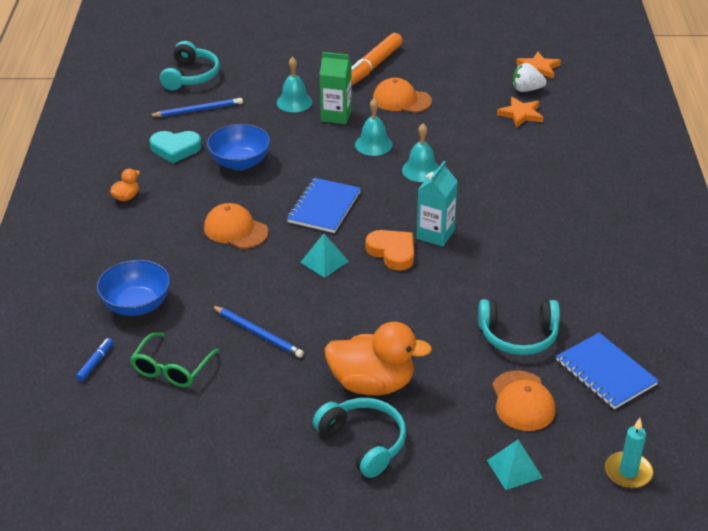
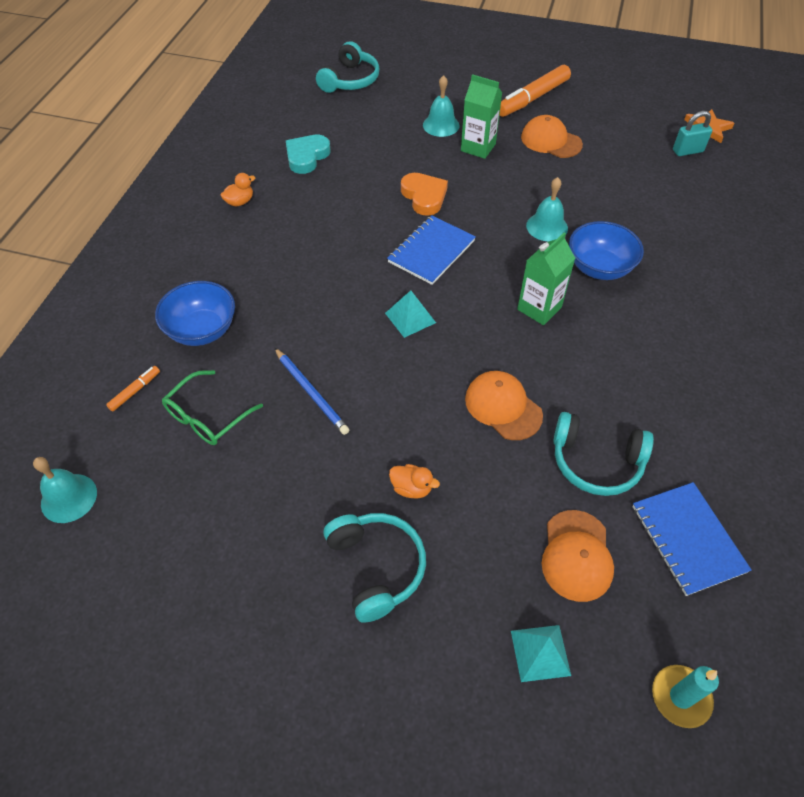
camera: 15 degrees right, 15 degrees up
(95, 363) = (135, 391): blue marker -> orange marker
(175, 149) = (307, 157): turquoise heart -> turquoise heart turned 105 degrees clockwise
(198, 110) = (344, 118): blue pencil -> none
(235, 230) = (332, 260): orange cap -> orange cap (503, 407)
(240, 163) = (364, 183): blue bowl -> blue bowl (599, 267)
(372, 384) = (411, 488): orange duck -> orange duck, size x0.44
(373, 144) = (506, 187): turquoise bell -> turquoise bell (69, 498)
(392, 252) = (486, 321): orange heart -> orange heart (424, 196)
(435, 234) = (539, 308): turquoise carton -> green carton
(521, 114) = (674, 179): orange star -> none
(526, 89) = (687, 151): white strawberry -> turquoise padlock

